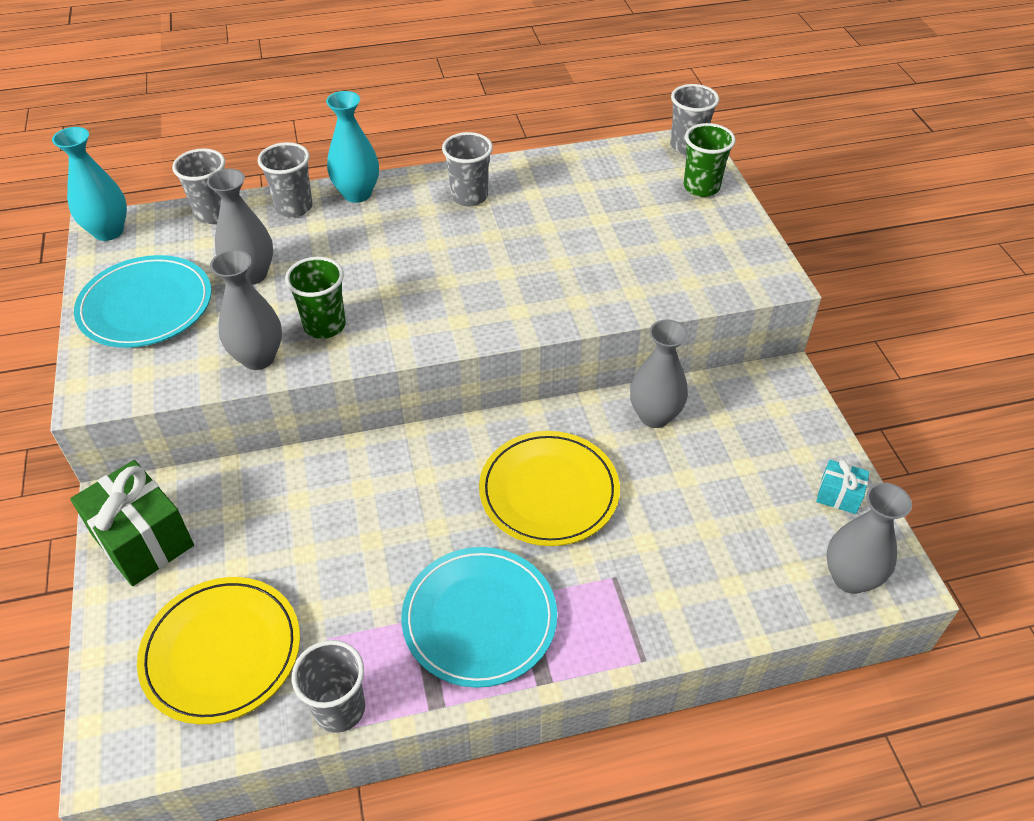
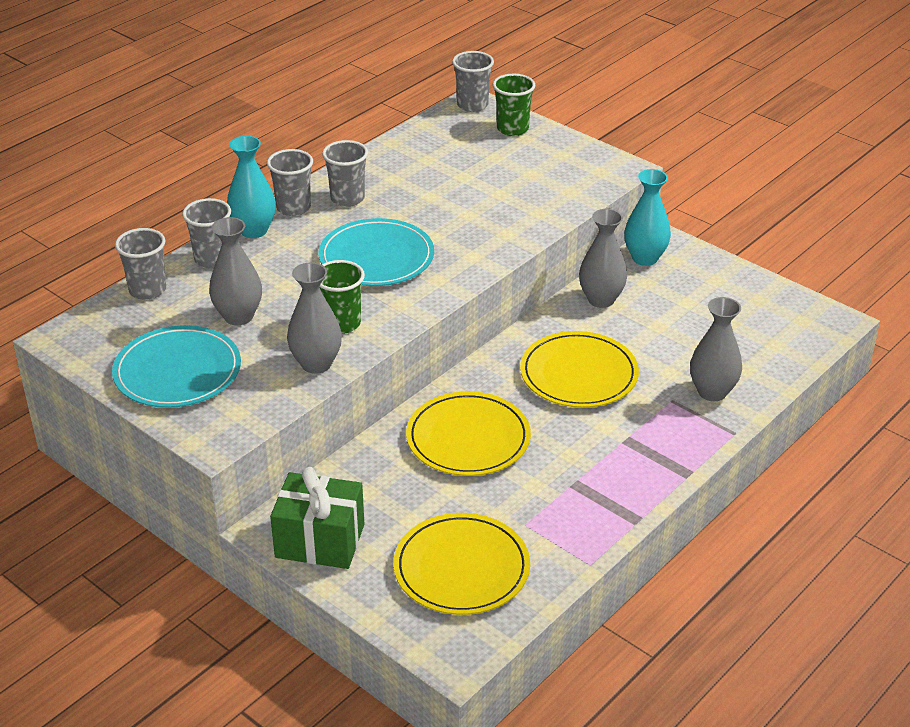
camera: 35 degrees left, 10 degrees down
(108, 231) = (69, 338): turquoise vase -> turquoise vase (645, 258)
(339, 709) = (578, 554): grey cup -> grey cup (293, 208)
(374, 505) = (468, 438): none -> yellow plate
(479, 618) = (612, 463): turquoise plate -> turquoise plate (376, 257)
(838, 495) = (759, 293): turquoise gift -> none
(850, 578) = (808, 333): grey vase -> grey vase (712, 392)

